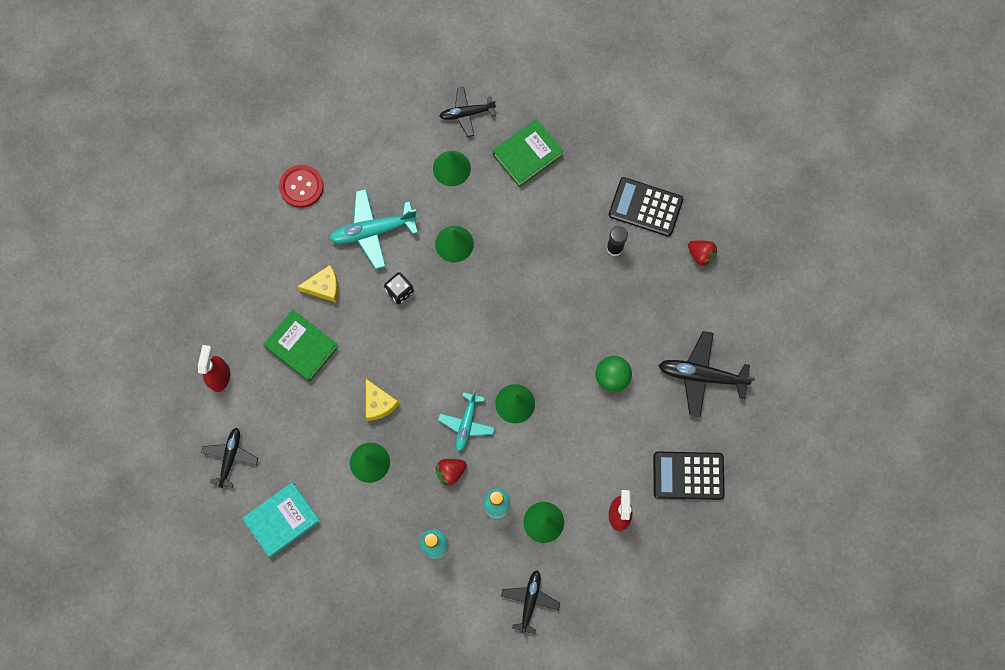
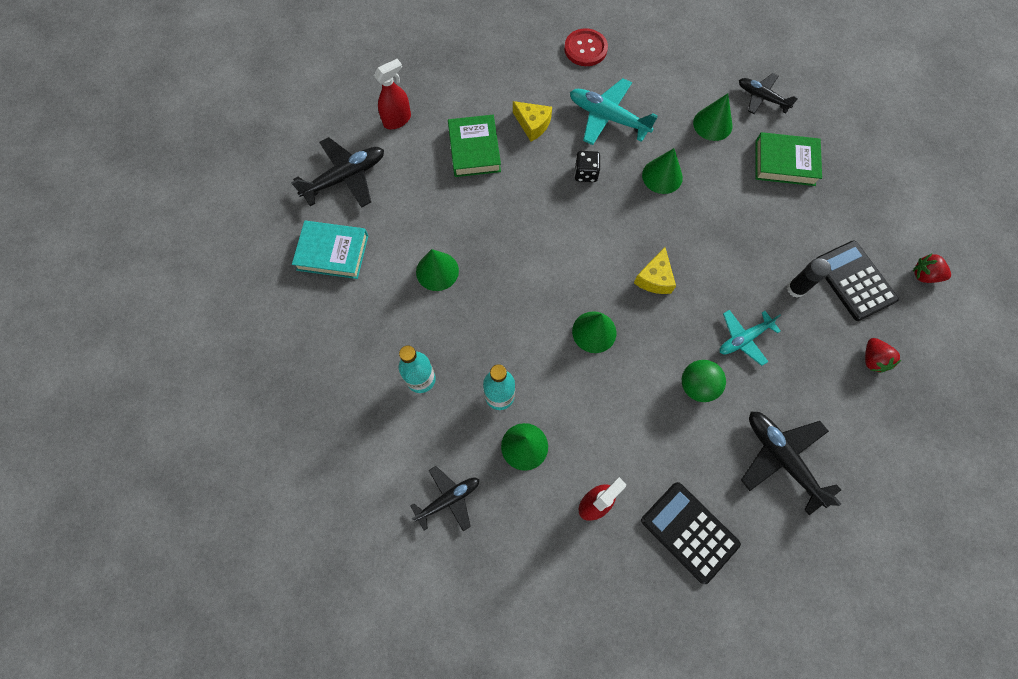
camera: 45 degrees right, 5 degrees down
(230, 457) = (345, 177): black plane -> black plane, size x1.54
(379, 403) = (488, 236): yellow cheese -> yellow cheese (654, 278)
(450, 472) = (490, 335): red strawberry -> red strawberry (924, 275)
(466, 424) = (539, 311): turquoise plane -> turquoise plane (743, 339)

